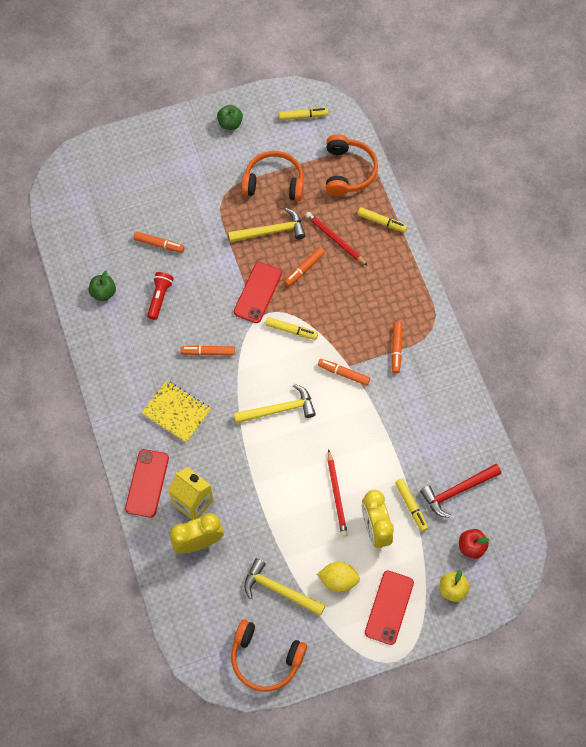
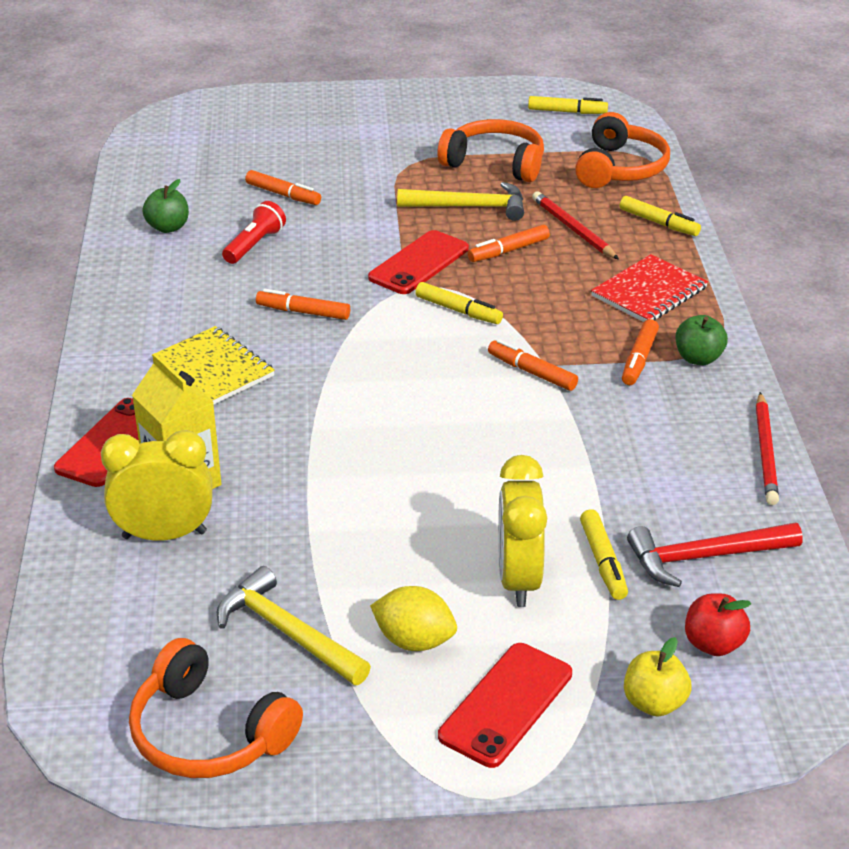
camera: 15 degrees right, 30 degrees down
(230, 124) = (451, 104): green apple -> green apple (698, 358)
(279, 409) = (396, 395): yellow hammer -> none
(336, 495) = (459, 519): red pencil -> red pencil (765, 452)
(389, 289) = (649, 292): none -> red notebook

